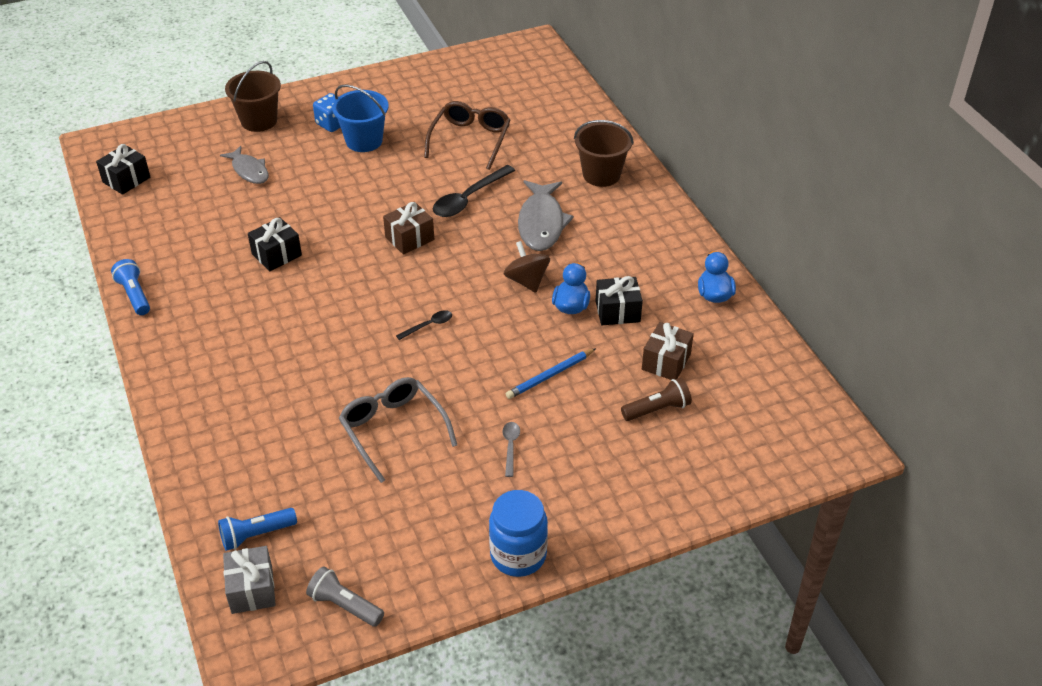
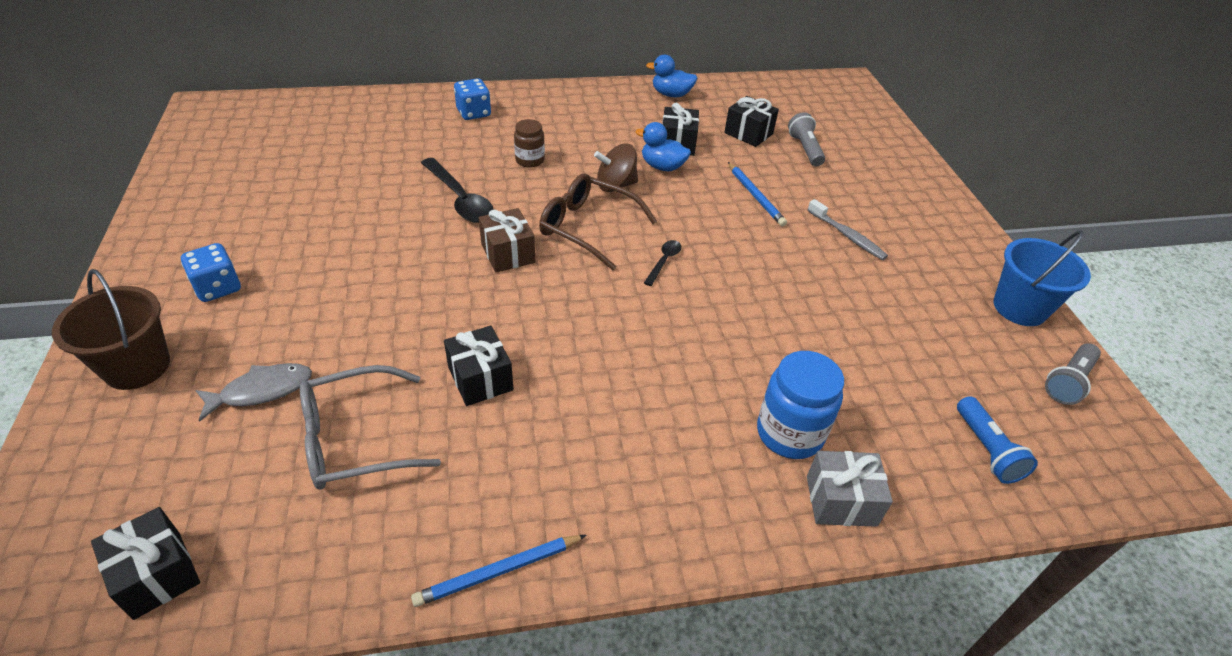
camera: 80 degrees left, 0 degrees up
(134, 295) = (499, 571): blue flashlight -> blue pencil
(252, 589) = (1067, 461): grey gift -> grey gift (841, 501)
(364, 141) = (283, 263): blue bucket -> blue bucket (1019, 308)
(393, 430) = (822, 312): grey glasses -> grey glasses (355, 439)
(428, 325) = (664, 261): black spoon -> black spoon turned 45 degrees clockwise
(470, 140) = (351, 180): brown glasses -> brown glasses (588, 228)
(510, 447) = (847, 236): grey spoon -> grey toothbrush
(518, 555) = (980, 254): blue jar -> blue jar (789, 433)
(541, 223) = (530, 160): grey fish -> brown jar
(601, 175) = (474, 113): brown bucket -> blue dice
(657, 409) = (805, 149): brown flashlight -> grey flashlight
(666, 362) = (748, 133): brown gift -> black gift

